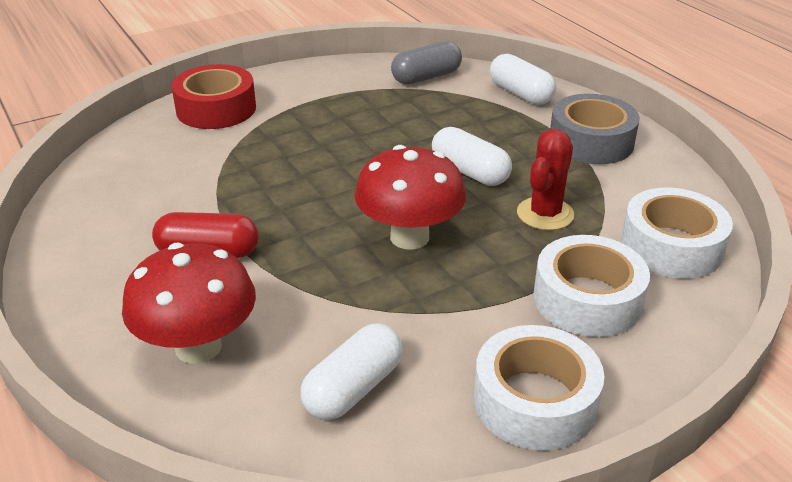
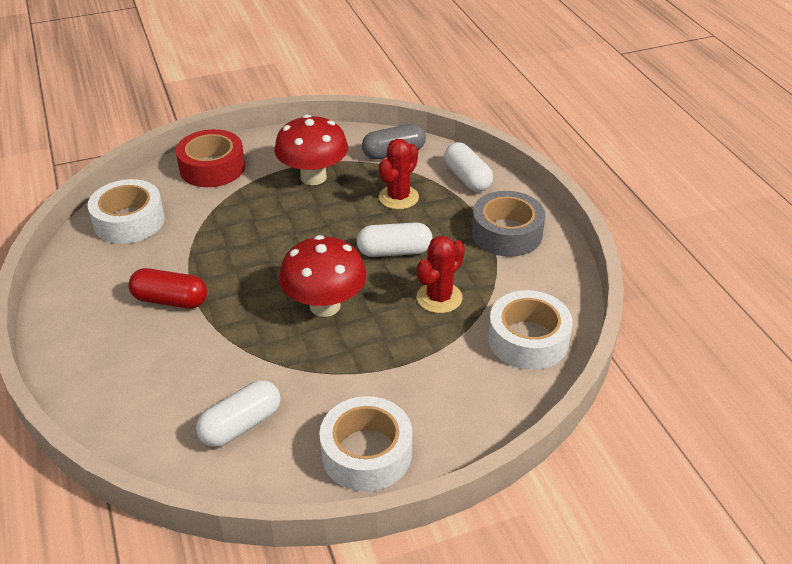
camera: 10 degrees right, 5 degrees up
(198, 347) = (142, 377): red mushroom -> red mushroom (313, 177)
(450, 118) = (398, 197): none -> red cactus
(470, 172) = (394, 251): white capsule -> white capsule turned 60 degrees counterclockwise
(587, 299) = (440, 377): white tape -> white tape (129, 221)

